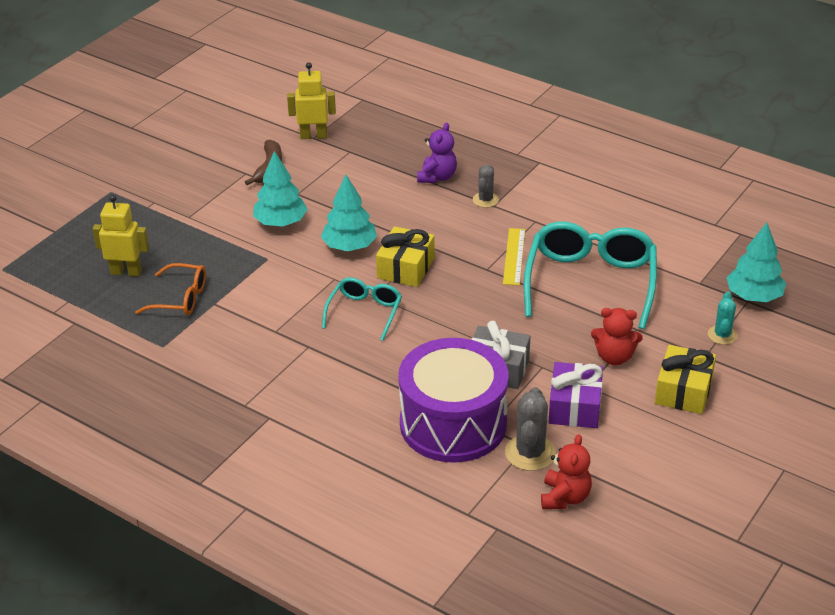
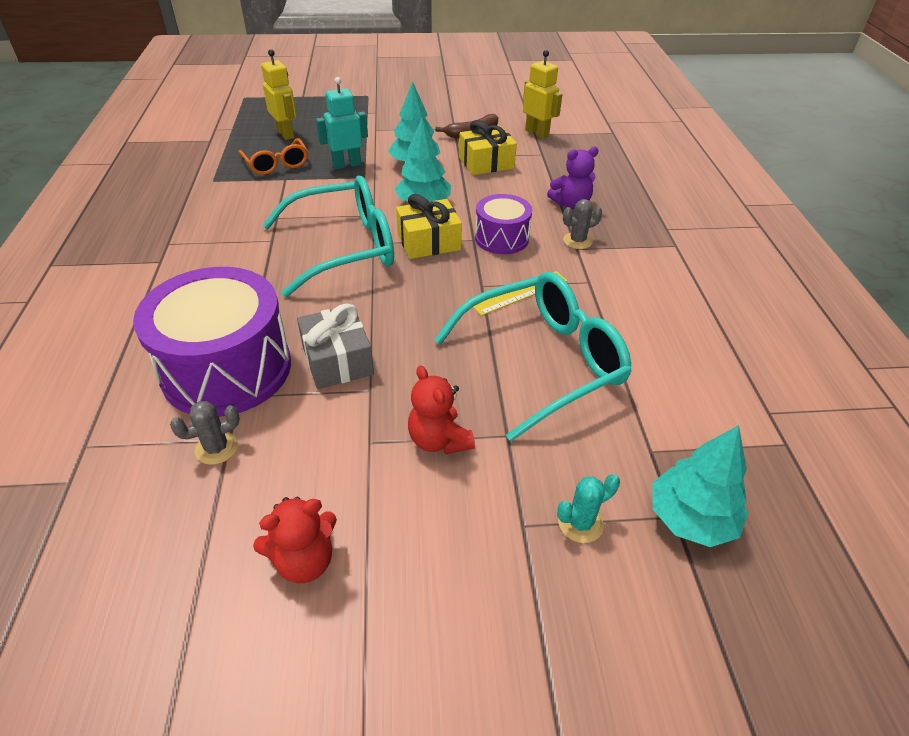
camera: 50 degrees right, 5 degrees up
(234, 259) = (346, 165): none -> turquoise robot
(365, 312) = (345, 247): turquoise glasses -> turquoise glasses, size x1.84
(442, 232) = (501, 238): none -> purple drum
(530, 453) = (216, 448): grey cactus -> grey cactus, size x0.63
(565, 497) = (153, 517): red teddy bear -> red teddy bear (304, 560)
(574, 407) = (323, 448): purple gift -> none
(683, 391) = (436, 537): yellow gift -> yellow gift (486, 163)

